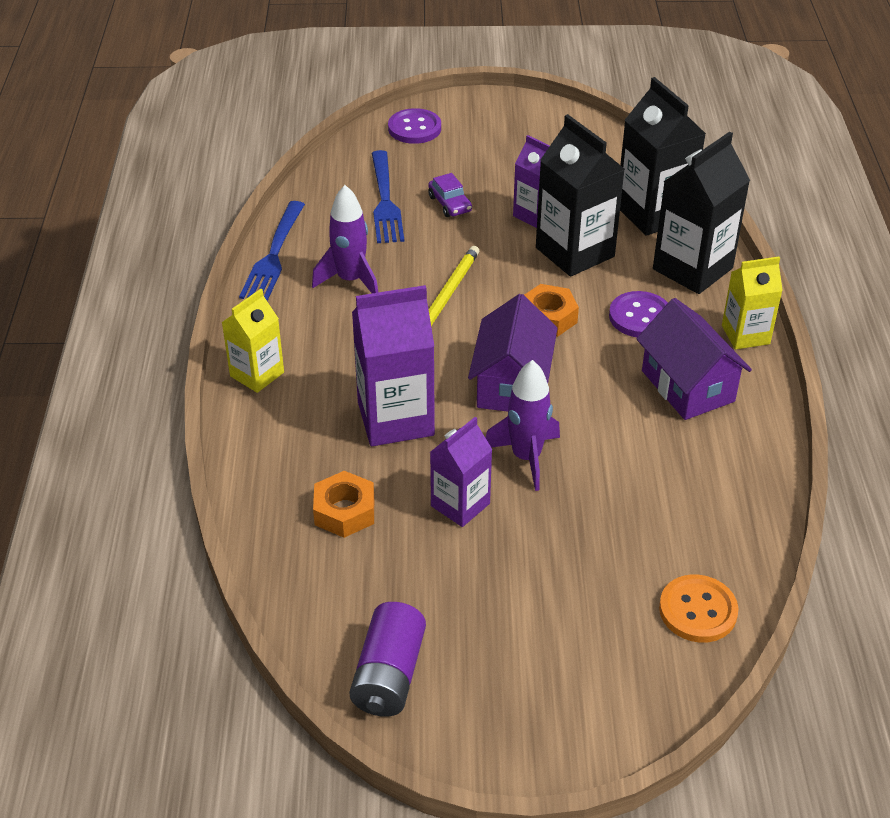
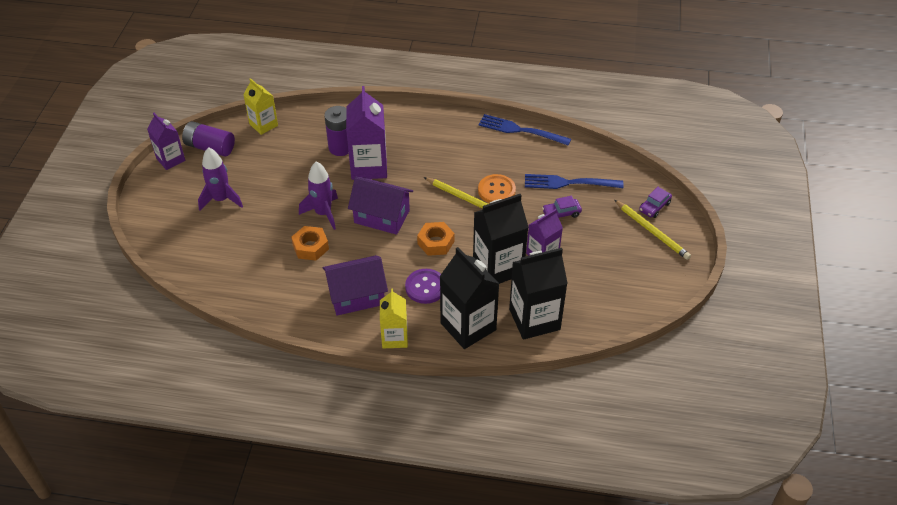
camera: 100 degrees right, 5 degrees up
(257, 374) = (419, 118): yellow carton -> yellow carton (263, 125)
(344, 511) = (311, 142): orange nut -> orange nut (310, 247)
(350, 280) = (490, 160): purple rocket -> purple rocket (221, 199)
(353, 465) = (340, 147): none -> purple battery
(414, 128) = (654, 207): purple button -> purple car
(460, 505) = (299, 183): purple carton -> purple carton (170, 159)
(461, 129) = (652, 231): none -> yellow pencil
(697, 610) = (196, 260): orange button -> orange button (496, 190)

